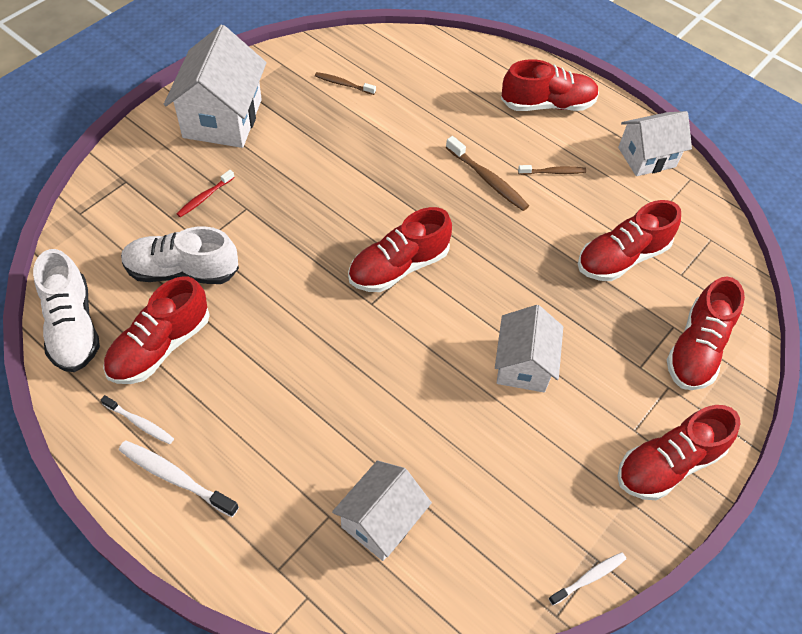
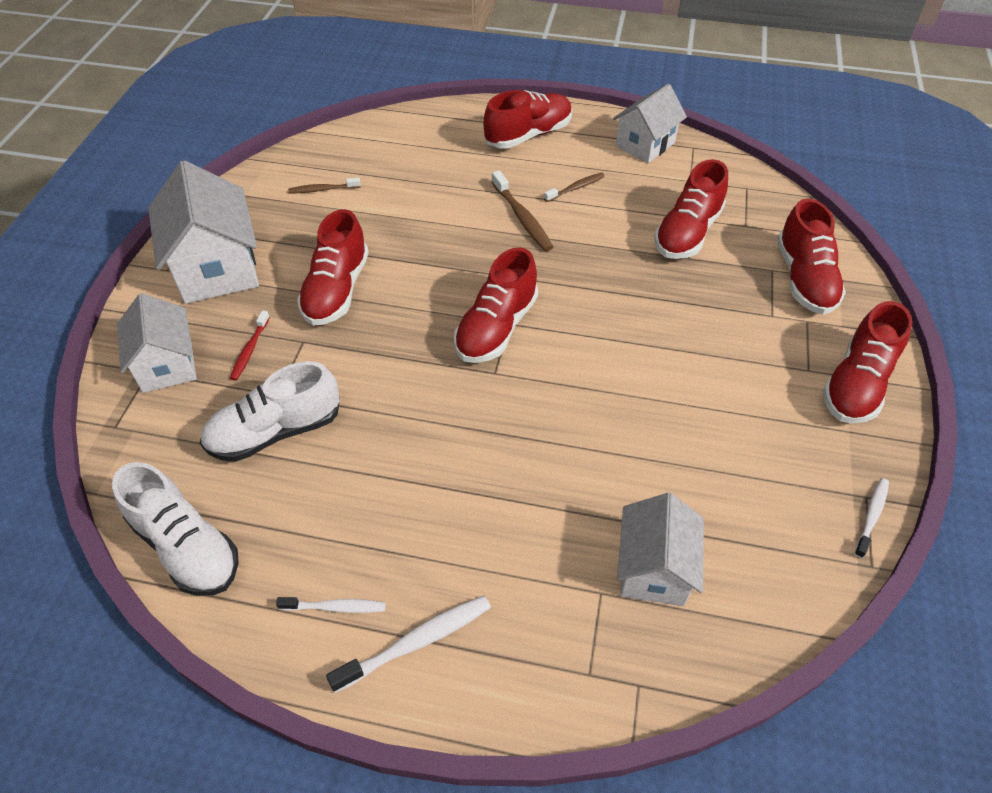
camera: 25 degrees left, 5 degrees down
(160, 346) = (303, 517): red shoe -> red shoe (336, 290)
(176, 478) = (416, 642): white toothbrush -> white toothbrush turned 150 degrees clockwise
(487, 179) = (522, 217): brown toothbrush -> brown toothbrush turned 45 degrees clockwise
(523, 365) = (674, 361): white house -> white house (167, 365)

